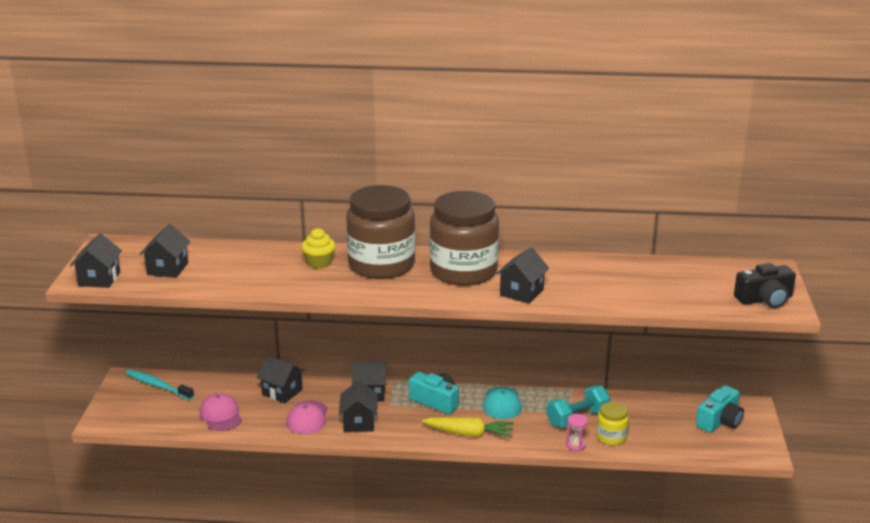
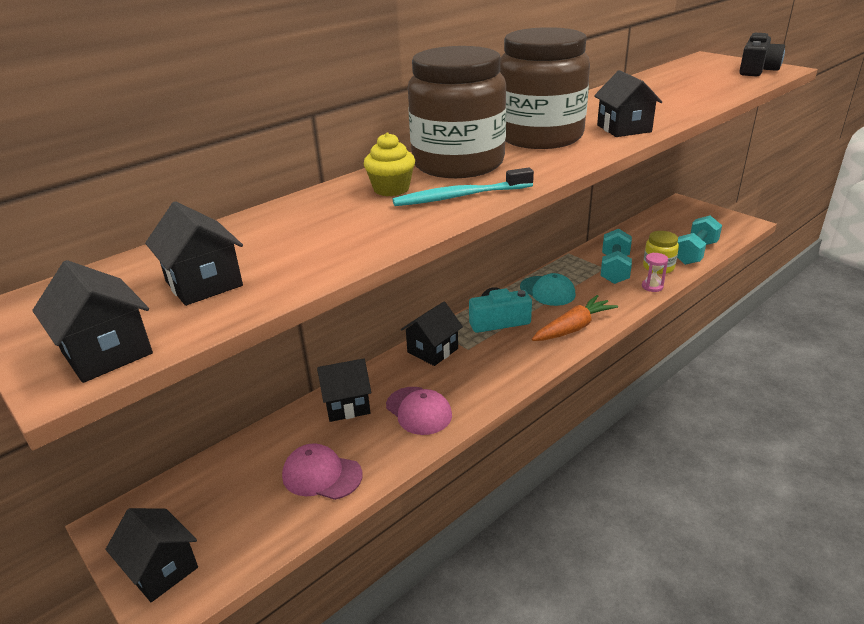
camera: 45 degrees left, 5 degrees up
(158, 386) = (179, 500): turquoise toothbrush -> turquoise toothbrush (460, 196)
(359, 422) = (473, 381): black house -> black house (162, 570)
(469, 434) = (573, 328): yellow carrot -> orange carrot
(663, 445) = (695, 253): none -> turquoise dumbbell
(720, 421) = (686, 220): turquoise camera -> none

